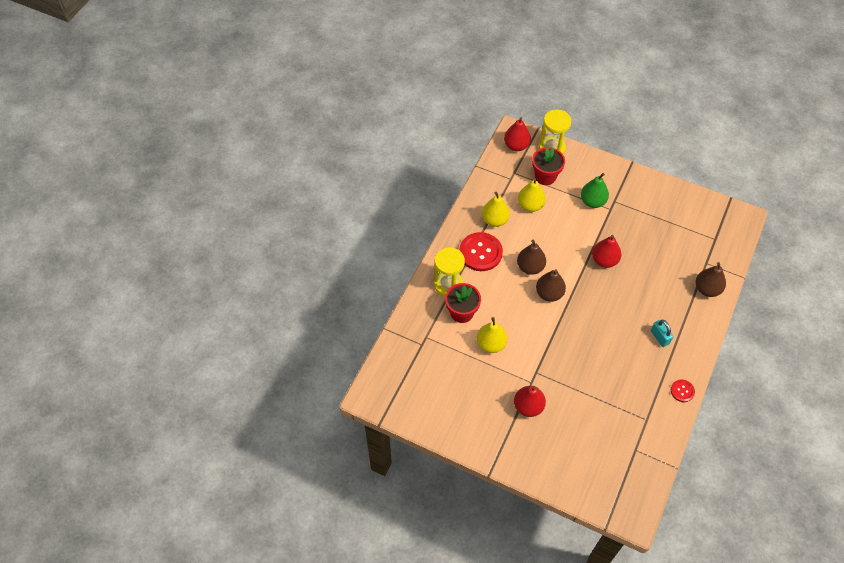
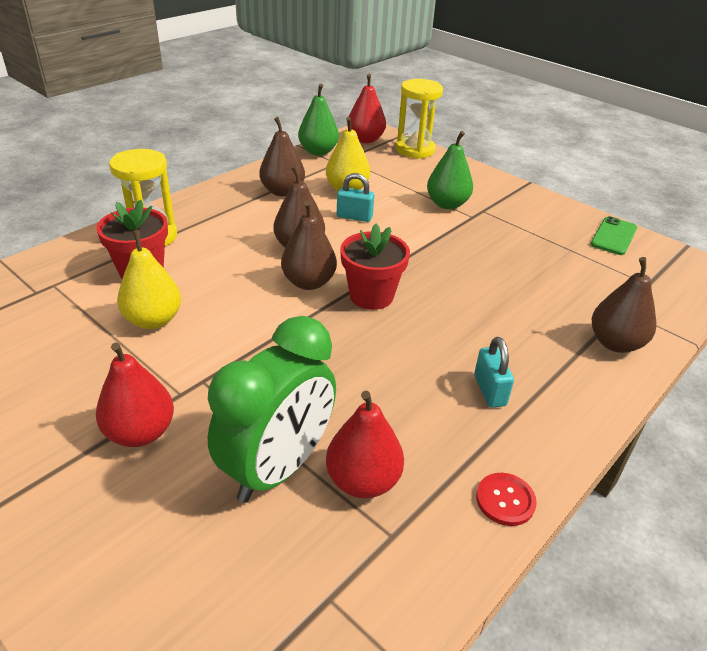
camera: 15 degrees right, 20 degrees down
(480, 252) = (233, 216): red button -> none
(493, 170) = (318, 151): none -> green pear
(495, 220) = (282, 191): yellow pear -> brown pear
(545, 176) = (388, 170): red flower pot -> red flower pot (371, 296)
(546, 231) = (354, 217): none -> turquoise padlock
(591, 405) = (278, 468): none -> green clock
(604, 260) = (431, 266): red pear -> red pear (363, 480)
(691, 202) = (613, 236): none -> green phone

